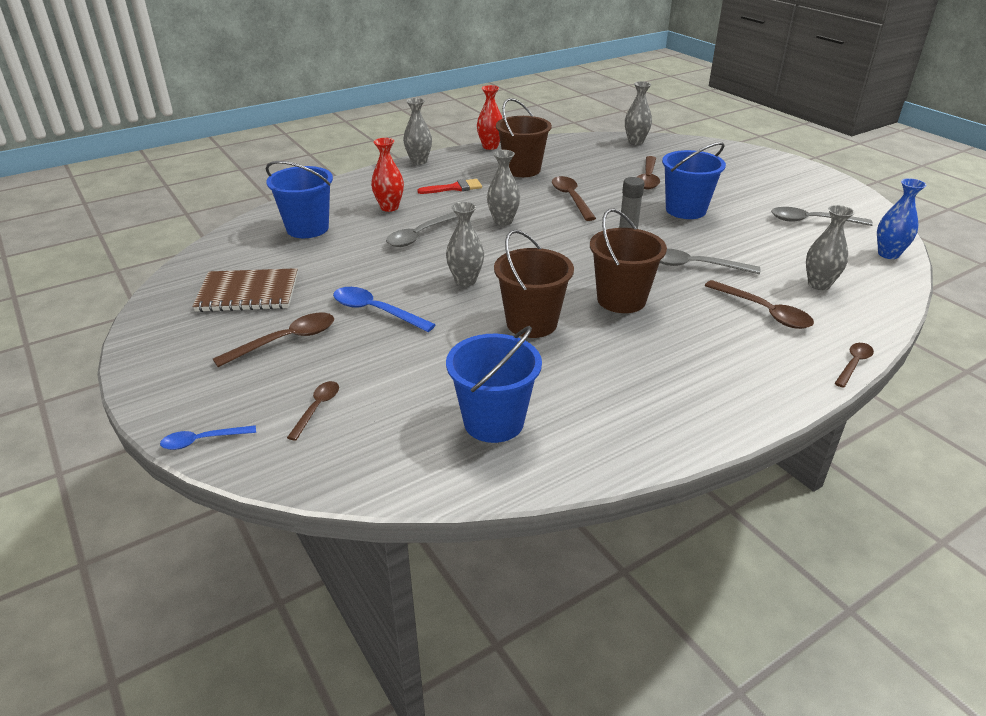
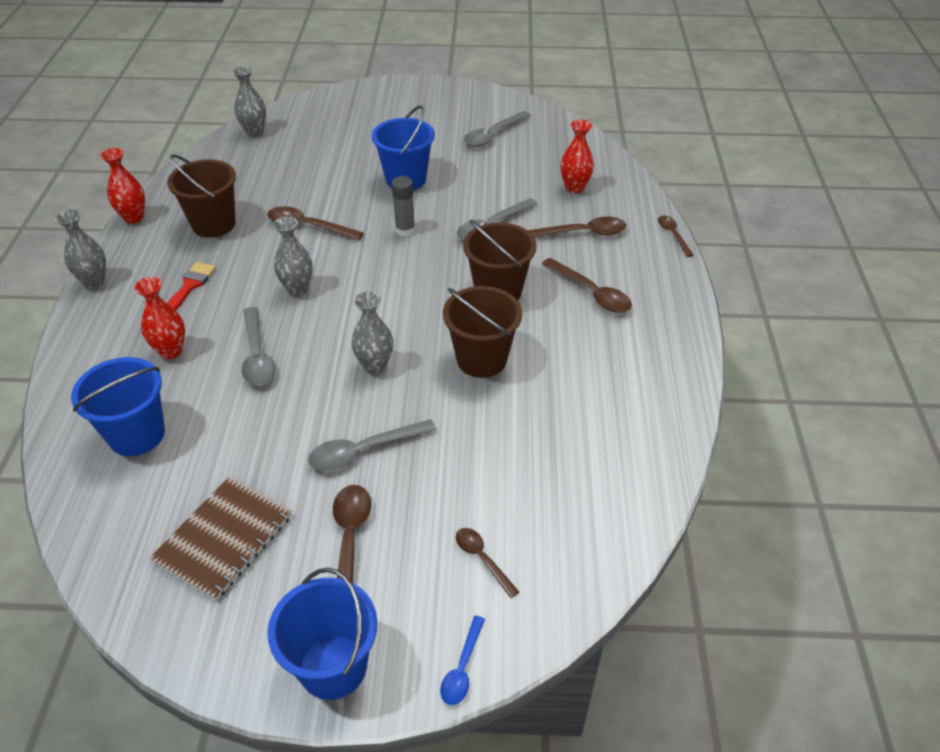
camera: 55 degrees left, 10 degrees up
(375, 311) = (363, 451): blue spoon -> grey spoon
(493, 422) = (592, 450): blue bucket -> blue bucket (333, 666)
(648, 178) = (329, 166): brown spoon -> brown spoon (592, 293)
(819, 284) = (574, 188): grey vase -> red vase
(888, 254) = (570, 135): blue vase -> none

